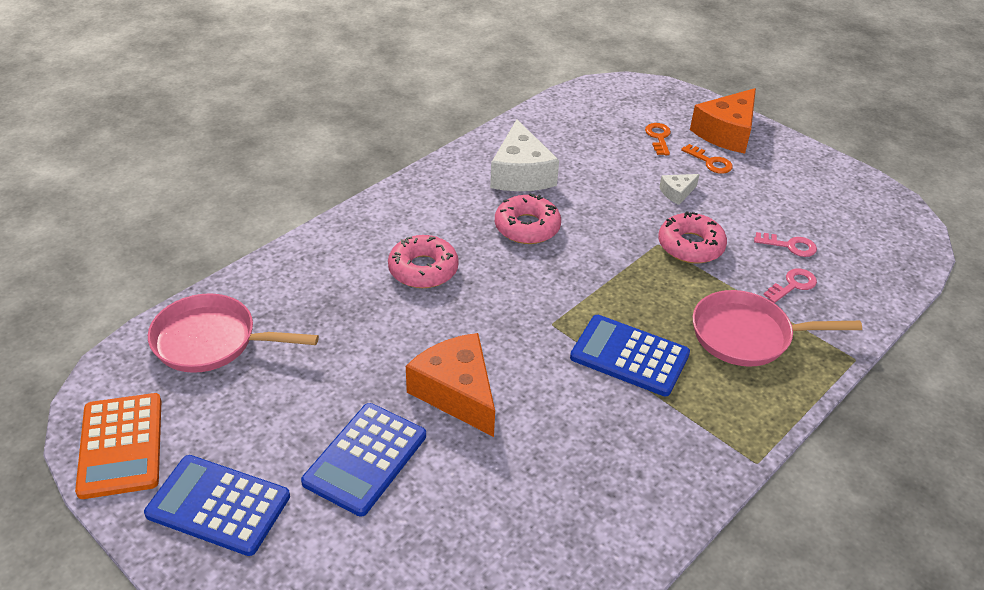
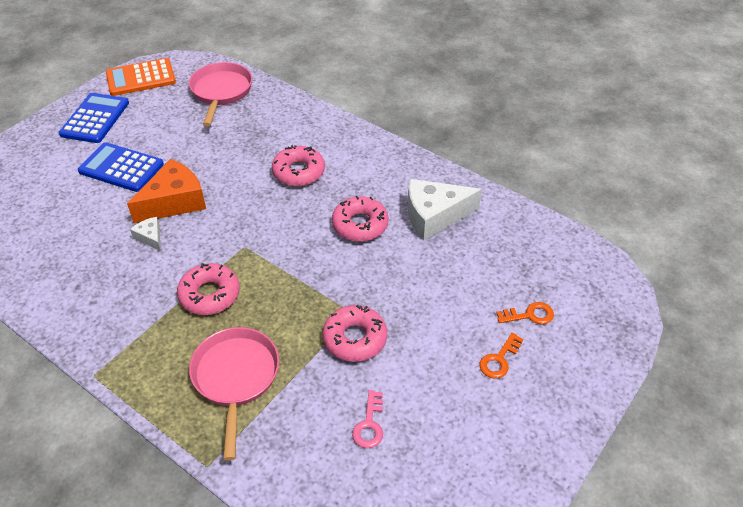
camera: 85 degrees right, 5 degrees up
(629, 356) = (209, 294): blue calculator -> pink donut
(677, 193) = (436, 329): white cheese -> white cheese (150, 237)
(726, 132) = (563, 378): orange cheese -> none
(793, 285) = (308, 421): pink key -> none

